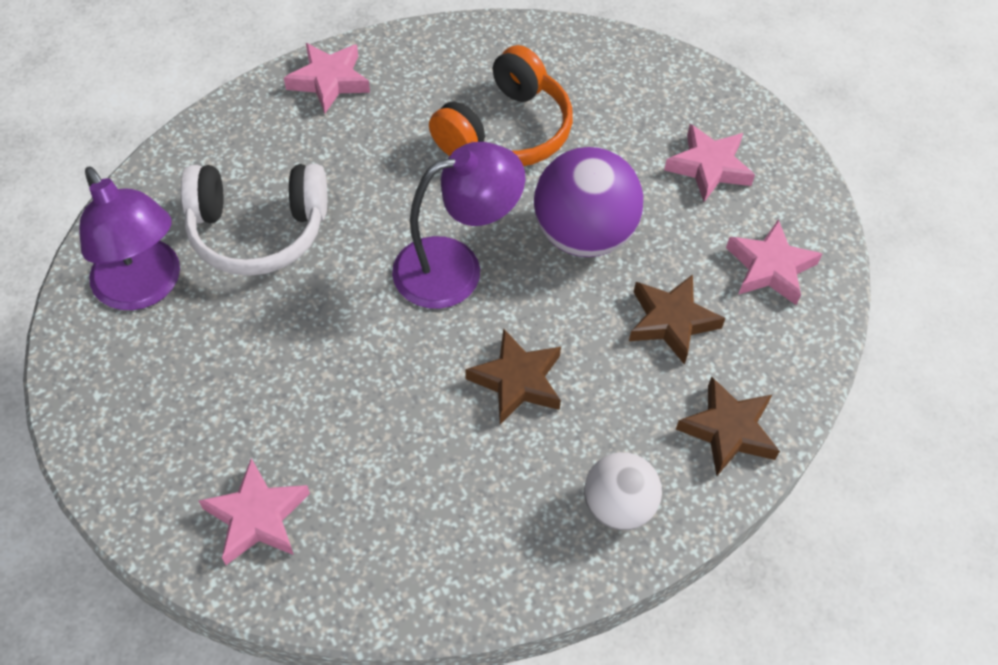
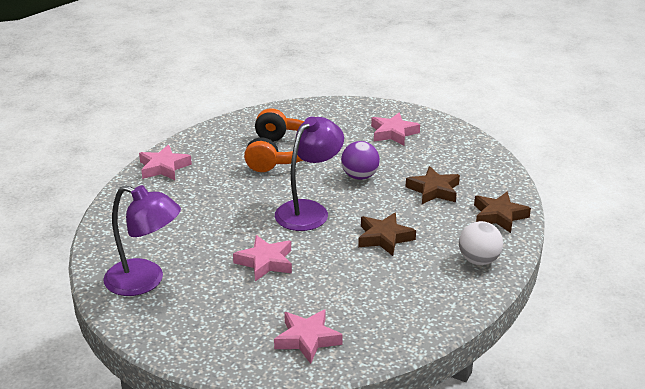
camera: 30 degrees left, 25 degrees down
(258, 231) = (187, 236): white headphones -> none
(583, 235) = (359, 176): purple ball -> purple ball, size x0.62
(770, 268) = (458, 156): pink star -> pink star (265, 262)

